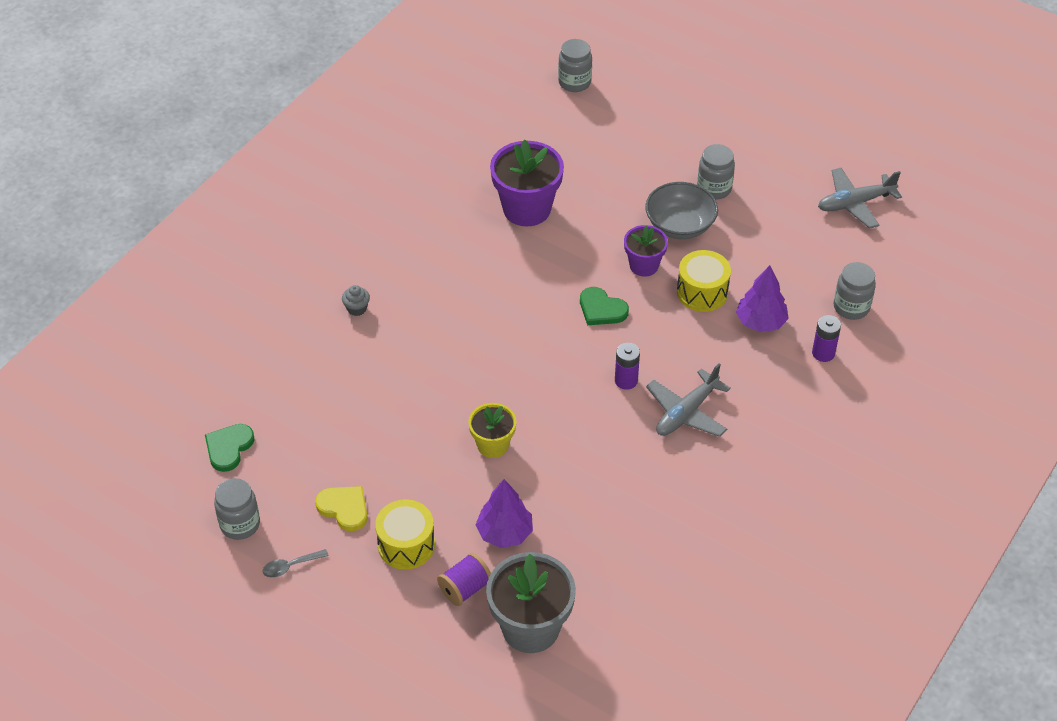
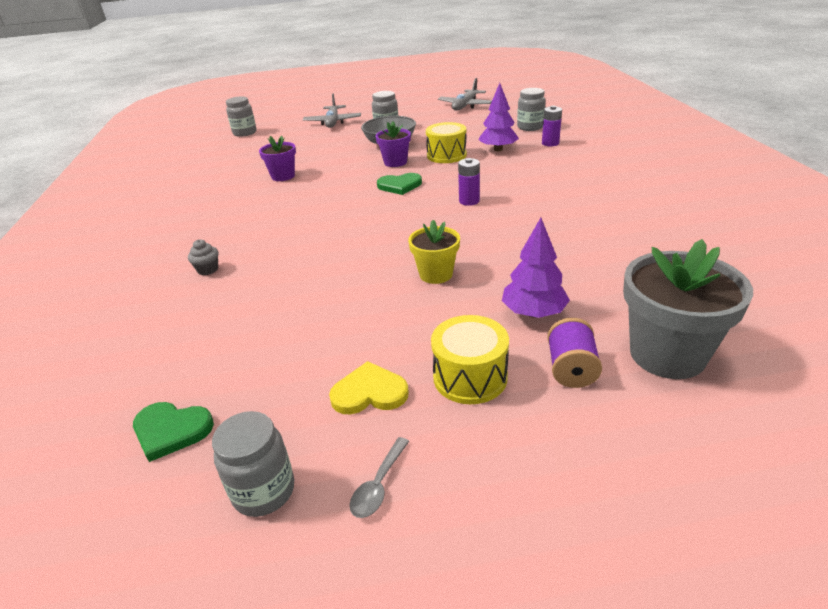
camera: 40 degrees left, 15 degrees down
(229, 448) = (171, 430): green heart -> green heart turned 60 degrees counterclockwise
(527, 209) = (283, 176): purple flower pot -> purple flower pot, size x0.59
(686, 412) = (530, 193): grey plane -> grey plane (333, 122)

